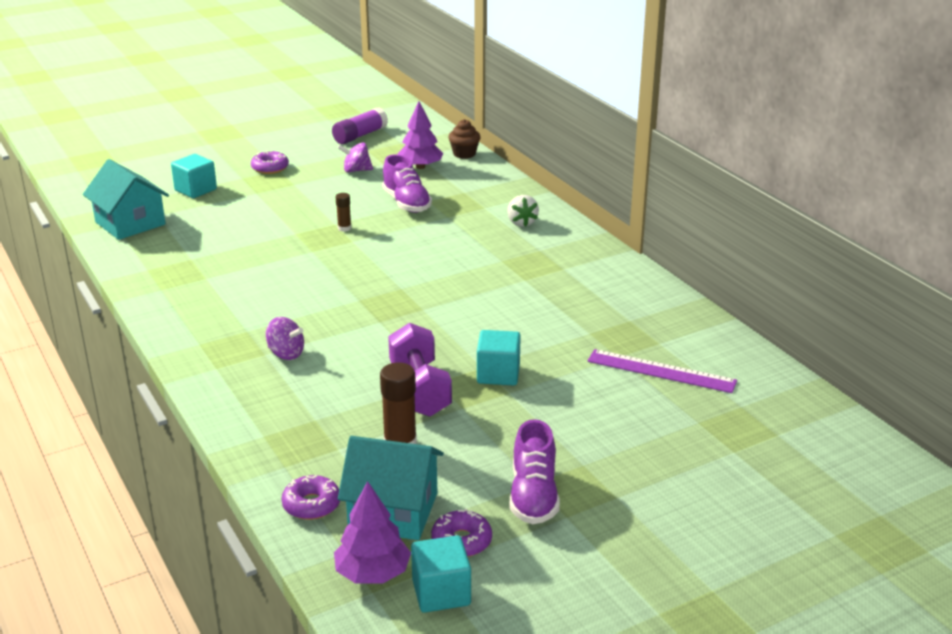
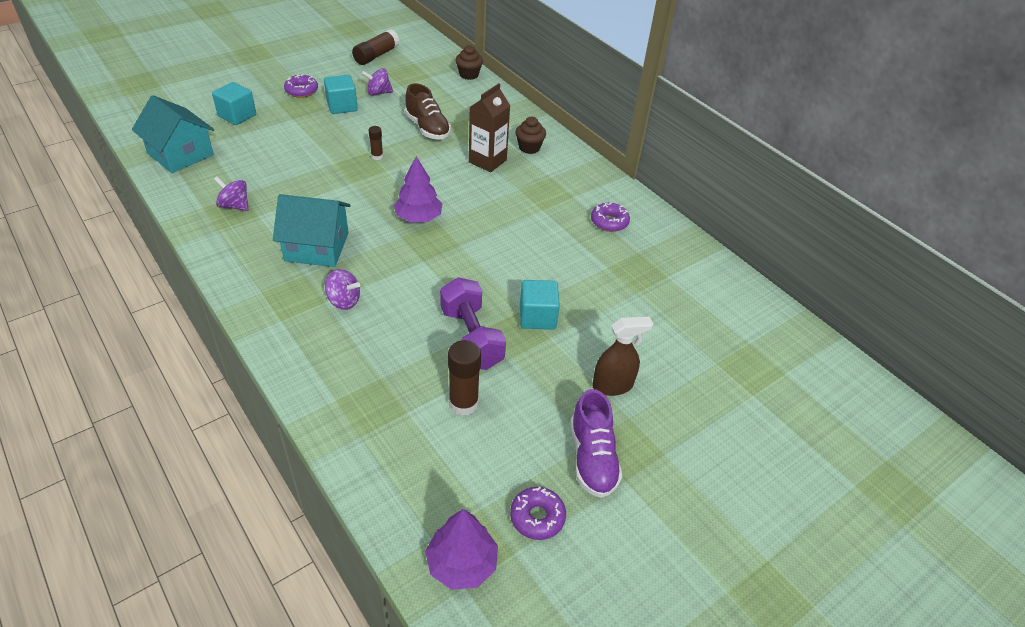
camera: 10 degrees left, 15 degrees up
(181, 269) = (235, 206): none -> purple spinning top
(311, 505) = (392, 482): purple donut -> purple donut (609, 222)
(360, 136) = (376, 55): purple glue stick -> brown glue stick
(393, 511) = (469, 485): turquoise house -> turquoise house (317, 247)
(406, 203) = (427, 128): purple shoe -> brown shoe
(420, 167) = (433, 88): purple tree -> purple tree (418, 217)
(441, 592) = (529, 582): turquoise cube -> turquoise cube (342, 106)
(470, 234) = (487, 161): none -> brown carton
(521, 222) = (529, 148): white strawberry -> brown cupcake
(571, 436) = (613, 385): none -> brown spray bottle
(661, 371) = (675, 307): purple ruler -> none

